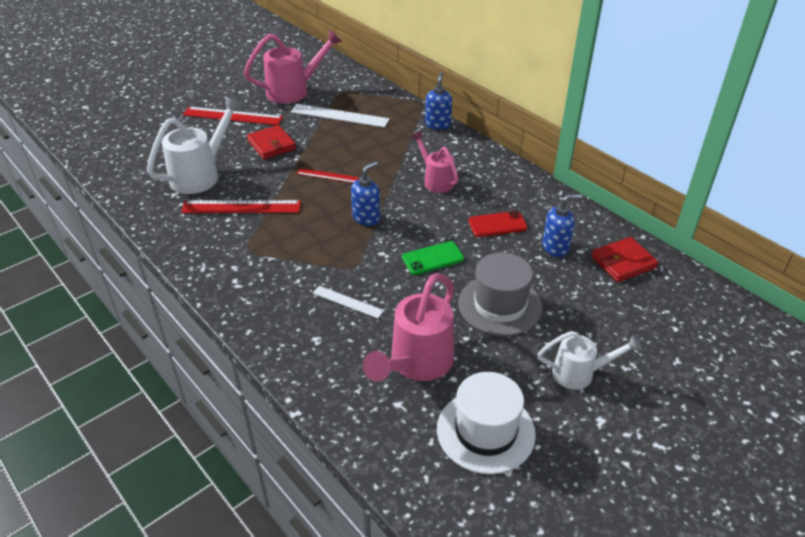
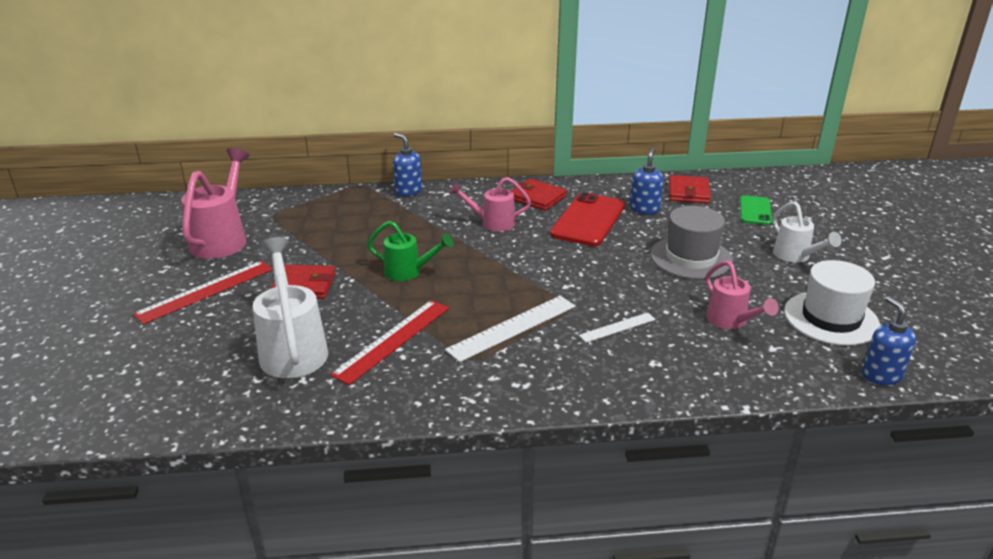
camera: 55 degrees left, 10 degrees down
(327, 175) = (408, 272): red ruler -> green watering can
(339, 116) = (314, 231): white ruler -> white ruler (513, 328)
(366, 218) = (504, 275): blue soap dispenser -> blue soap dispenser (881, 375)
(416, 364) = (731, 321): pink watering can -> pink watering can, size x0.62
(432, 258) = (601, 264): green phone -> green phone (755, 210)
(497, 224) = (588, 220): red phone -> red phone, size x1.71
(502, 184) = (537, 198): none -> red wallet
(579, 373) = (795, 256): white watering can -> white watering can turned 120 degrees clockwise

